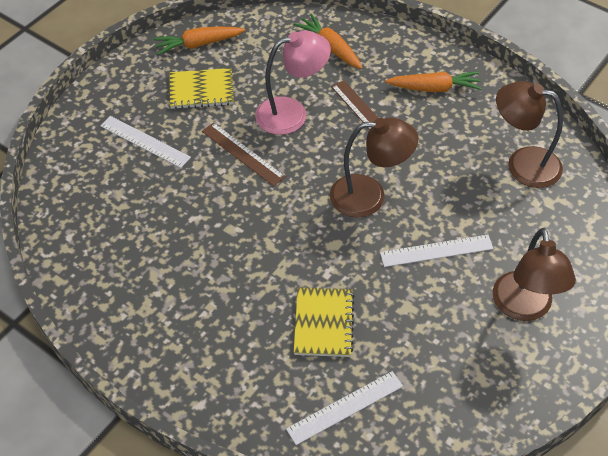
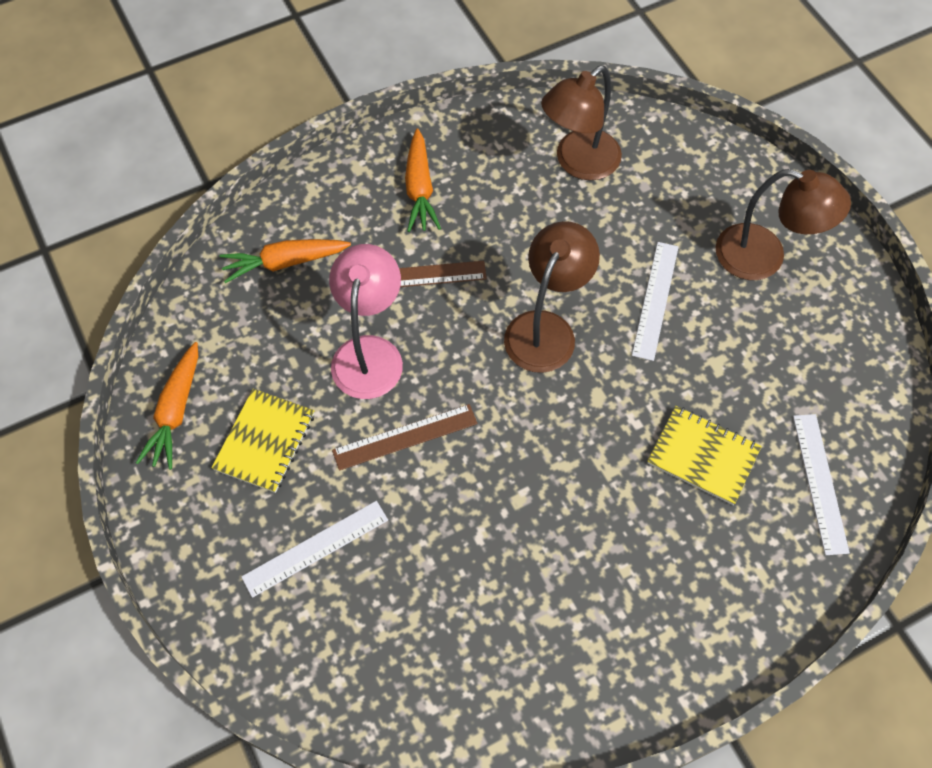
camera: 65 degrees left, 10 degrees up
(434, 88) = (420, 188): orange carrot -> orange carrot turned 150 degrees clockwise

